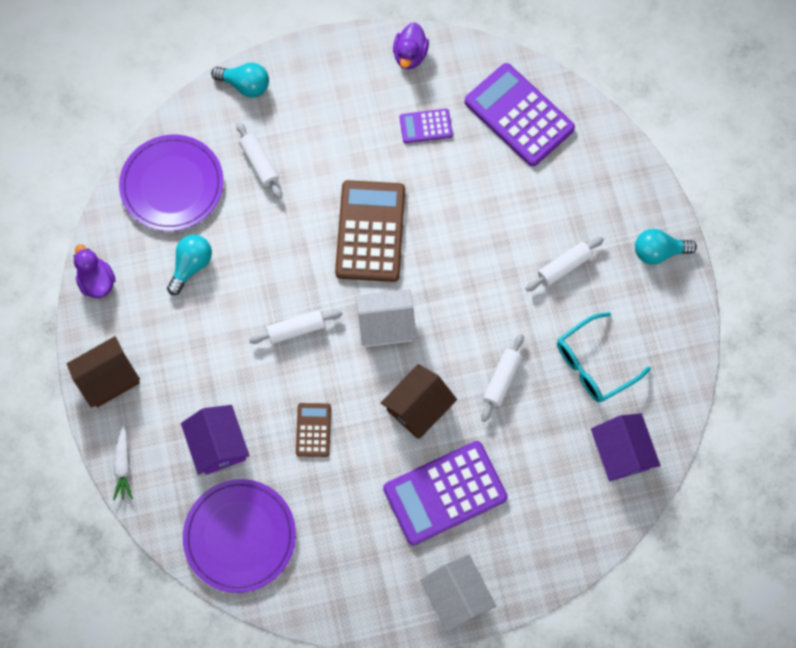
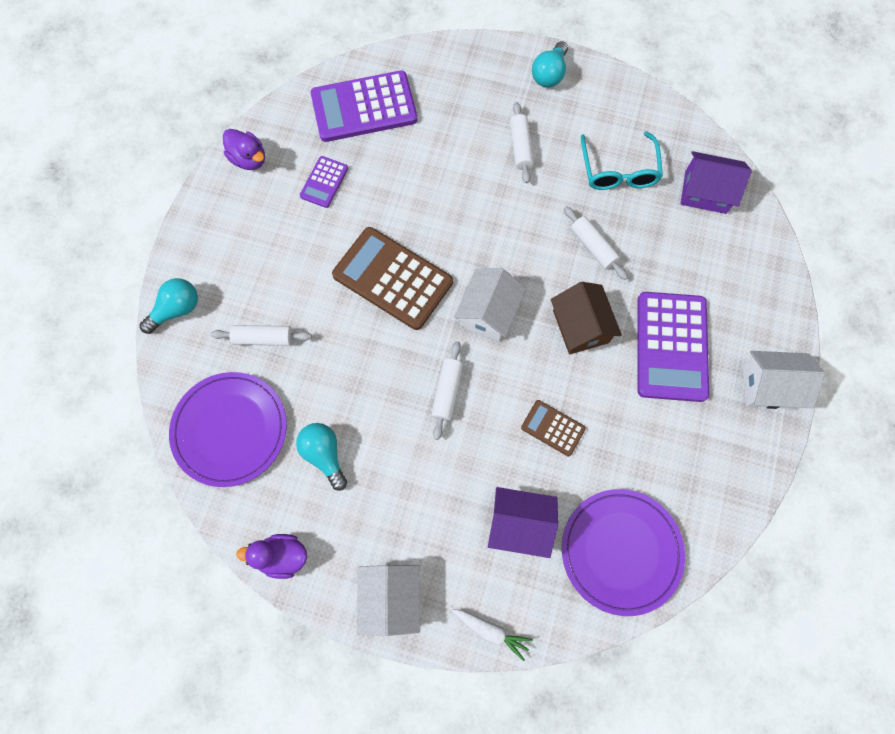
camera: 60 degrees left, 0 degrees up
(109, 378) = (390, 598): brown house -> white house

